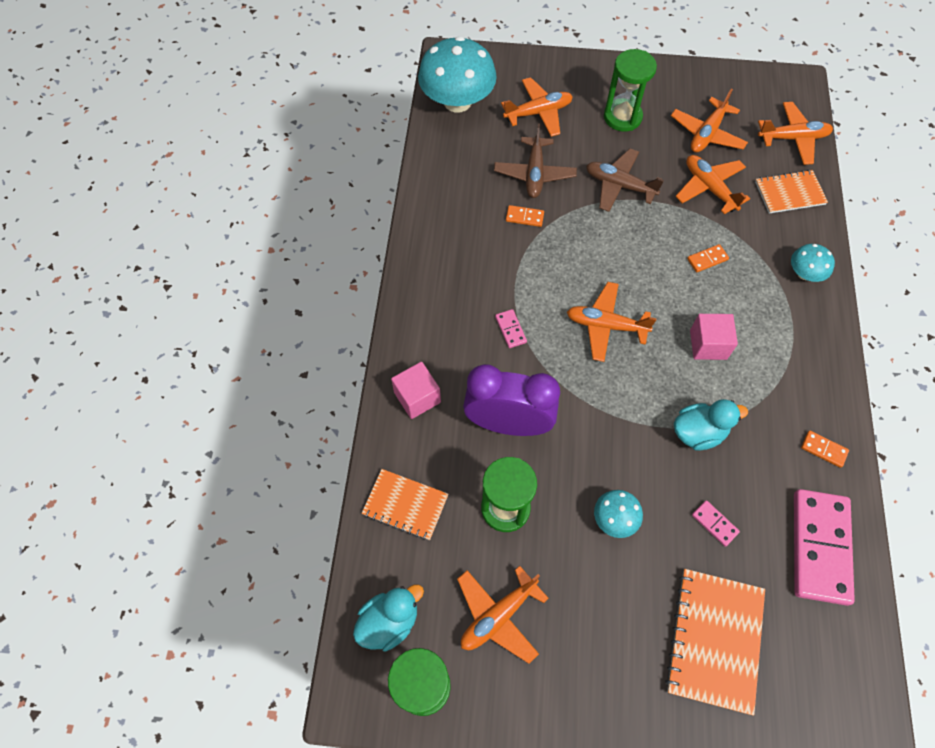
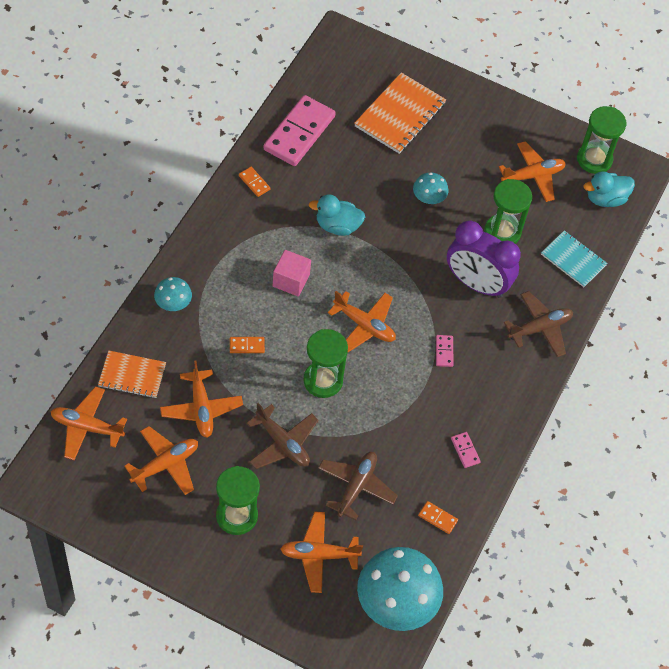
camera: 165 degrees left, 5 degrees down
(405, 505) = (573, 260): orange notebook -> turquoise notebook
(417, 397) = (540, 328): pink cube -> brown plane
(524, 217) = (386, 446): orange domino -> orange domino (438, 518)
(615, 254) = (323, 381): none -> green hourglass
(714, 524) = (361, 170): pink domino -> pink domino (465, 450)

